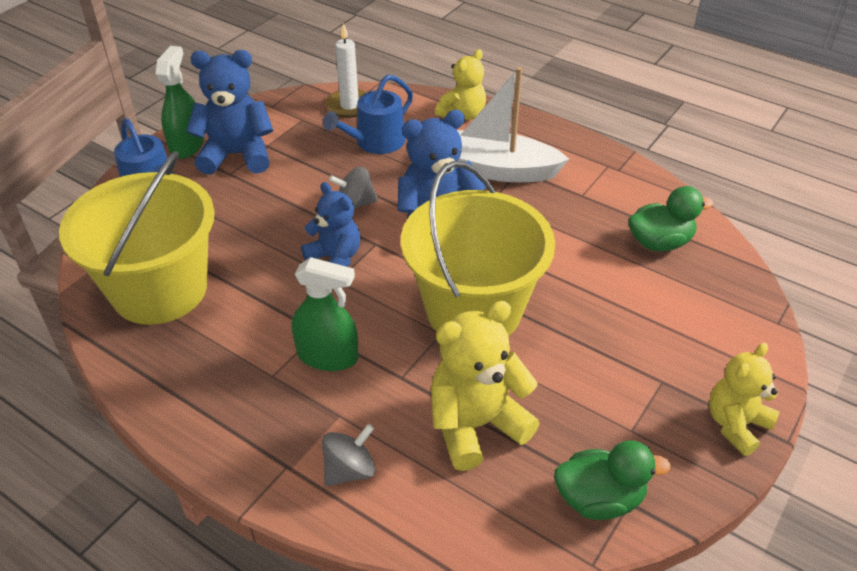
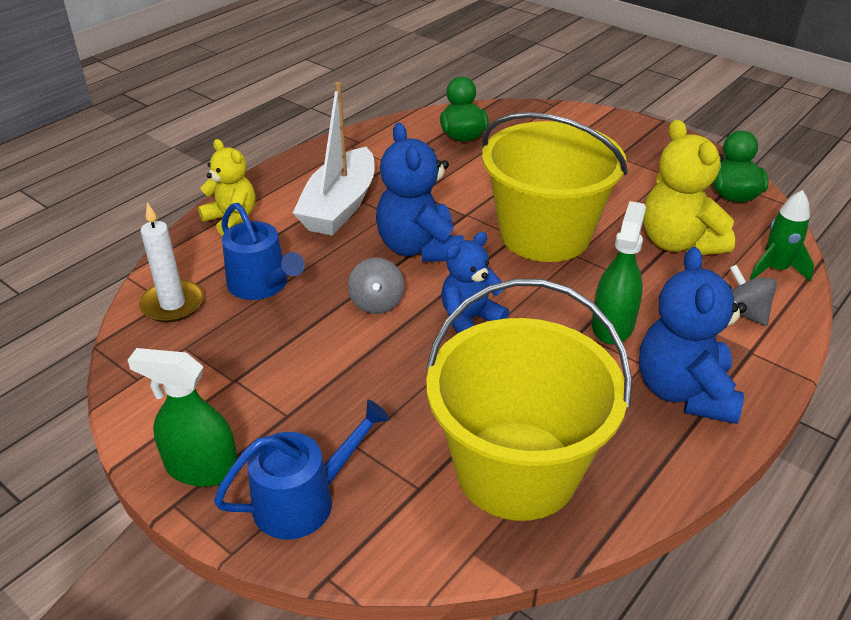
camera: 85 degrees left, 5 degrees down
(237, 155) = (247, 409): blue teddy bear -> blue teddy bear (684, 391)
(434, 518) = (775, 269): none -> green rocket
(736, 424) = (653, 135): yellow teddy bear -> none

